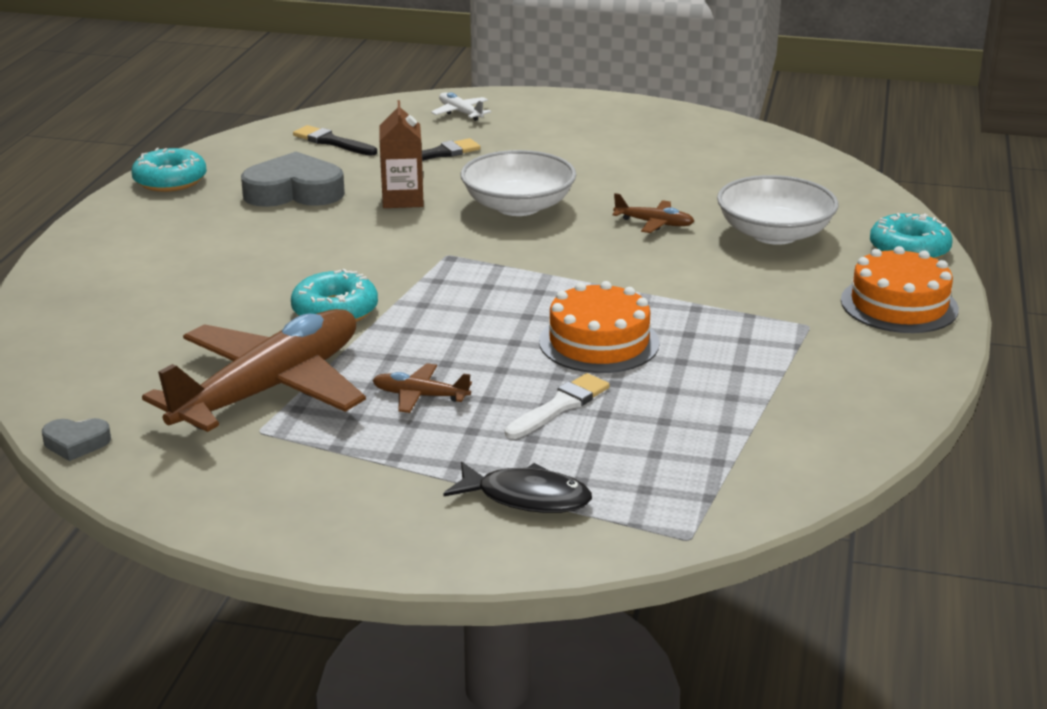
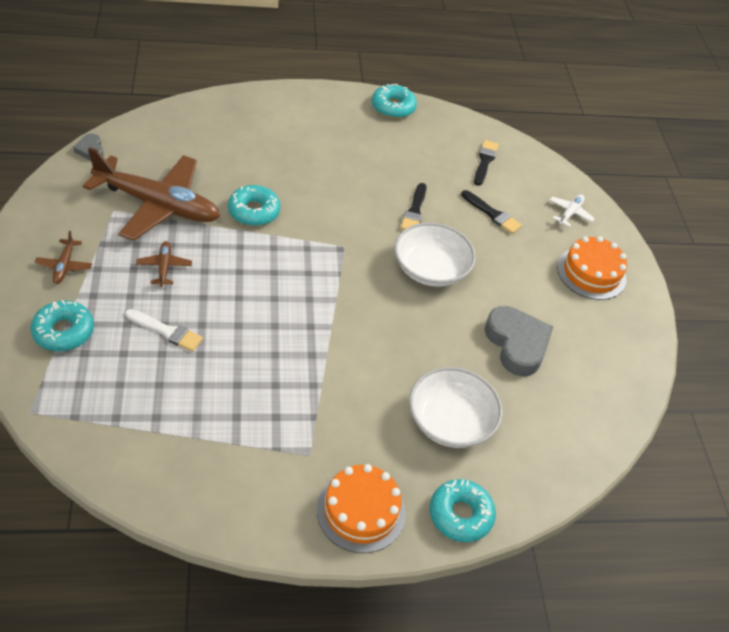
camera: 65 degrees right, 20 degrees up
(294, 191) = (402, 161): grey heart -> grey heart (517, 344)
(402, 199) = (414, 211): brown carton -> black brush
(526, 497) = (63, 331): black fish -> turquoise donut
(599, 342) = (251, 339): orange cake -> orange cake (591, 273)
(654, 223) = (436, 346): brown plane -> brown plane (64, 266)

